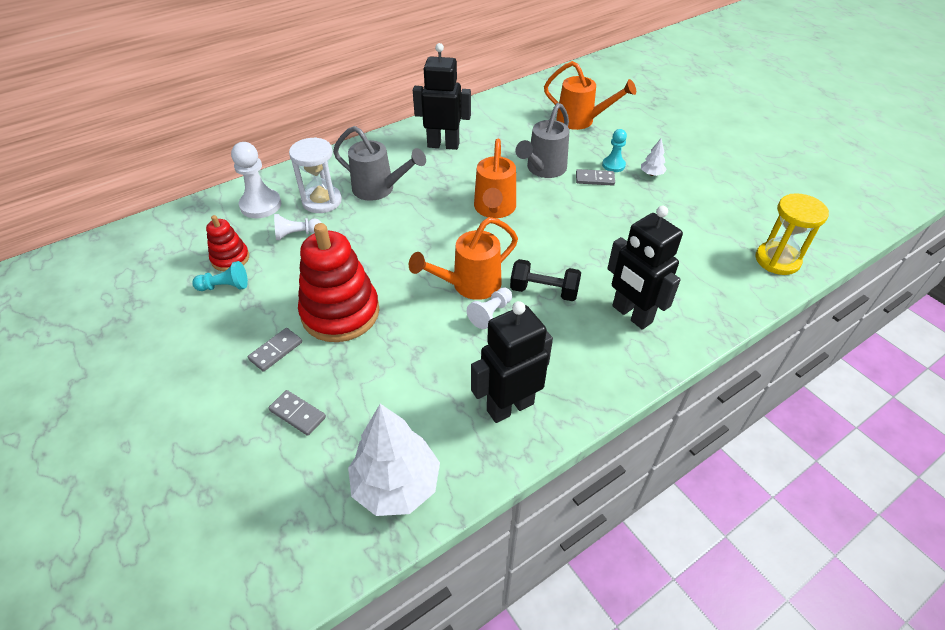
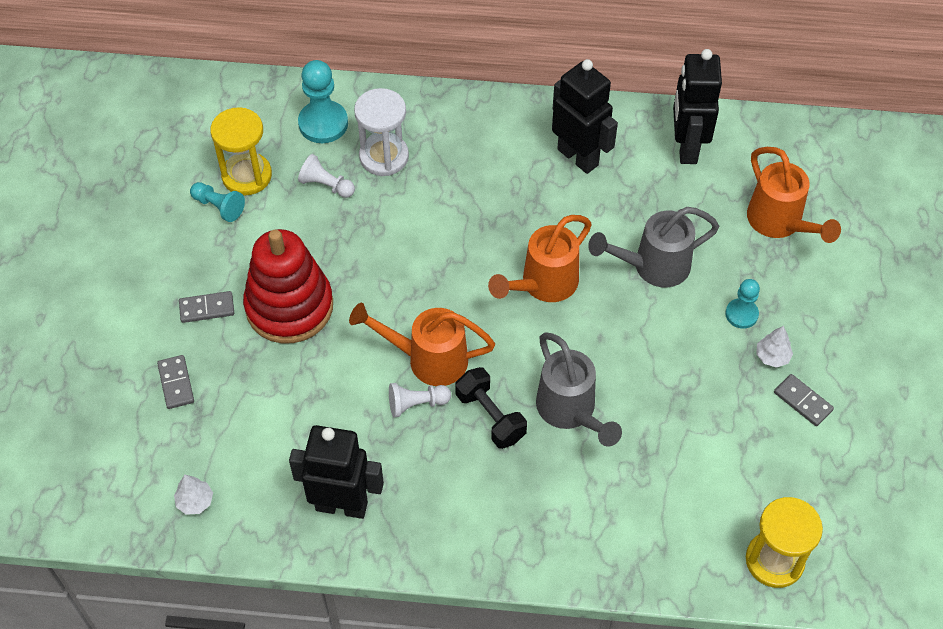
camera: 40 degrees right, 10 degrees up
(230, 258) = (247, 175): red stacking toy -> yellow hourglass
(261, 205) = (323, 123): white pawn -> turquoise pawn
(379, 189) = (452, 178): grey watering can -> grey watering can (570, 411)
(396, 485) = (195, 501): white tree -> white tree, size x0.44
(595, 179) = (697, 318): grey domino -> grey domino (803, 401)
(631, 314) = (545, 503): black robot -> black robot (686, 147)

